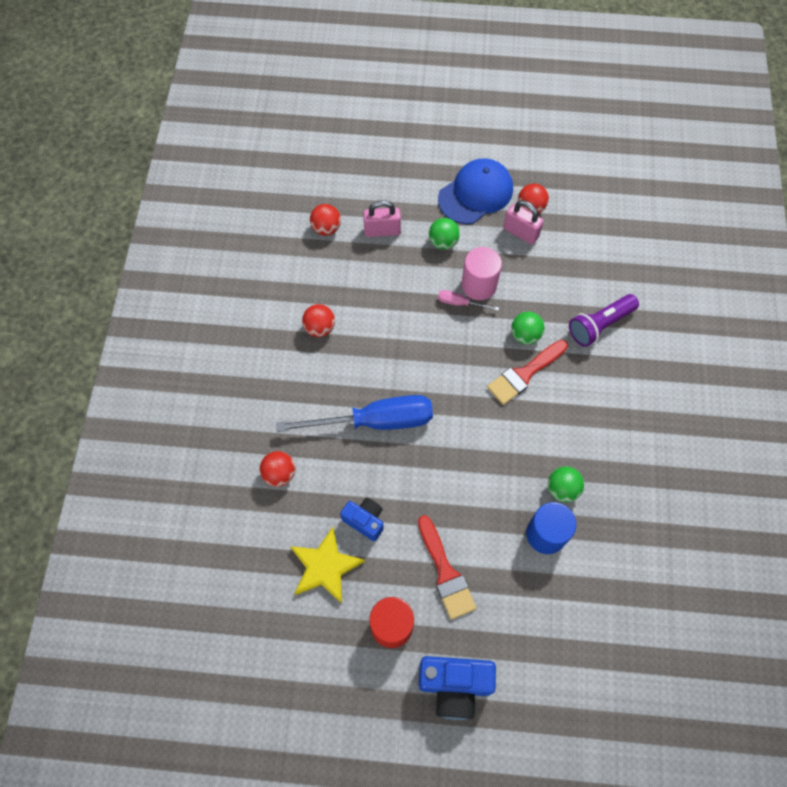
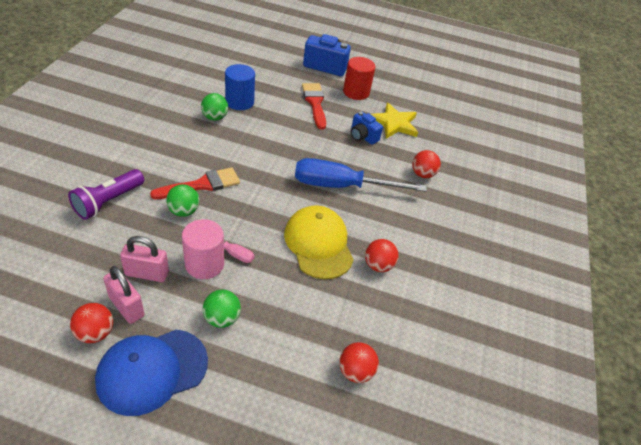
camera: 175 degrees left, 20 degrees down
(382, 231) = (288, 350): pink padlock -> pink padlock (147, 273)
(382, 336) = (318, 244): none -> yellow cap
(600, 325) = (108, 201): purple flashlight -> purple flashlight turned 150 degrees clockwise

